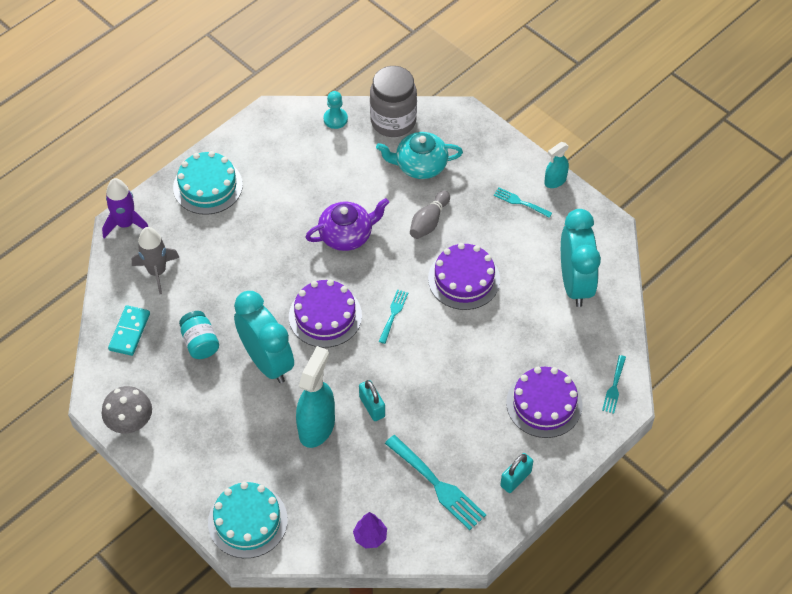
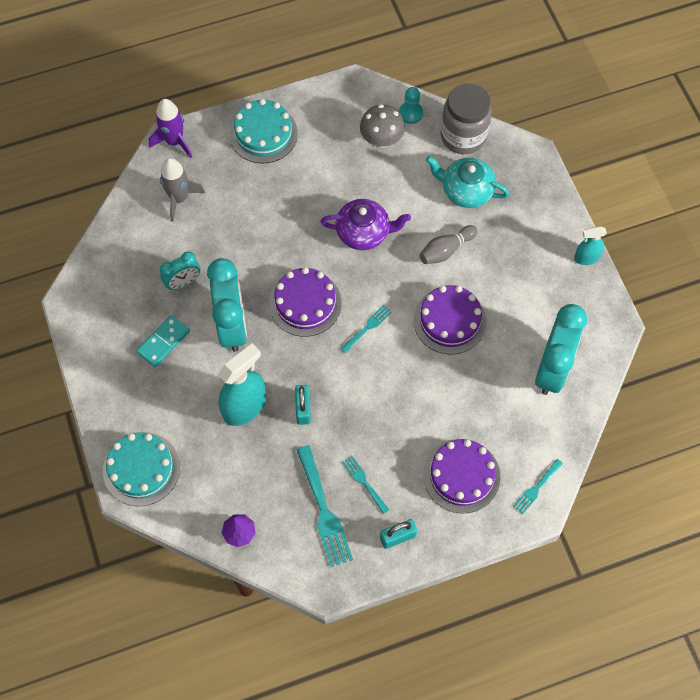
camera: 25 degrees right, 10 degrees up
(129, 332) = (128, 246): turquoise domino -> turquoise domino (163, 342)
(130, 423) = (87, 332): grey mushroom -> grey mushroom (381, 140)
(200, 343) = (183, 282): turquoise jar -> turquoise clock
(520, 202) = (541, 265): turquoise fork -> turquoise fork (364, 482)

